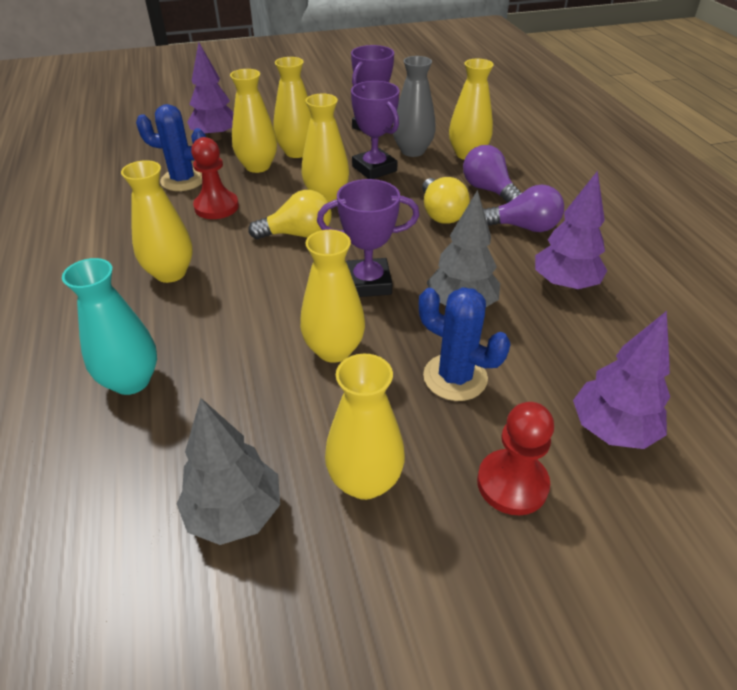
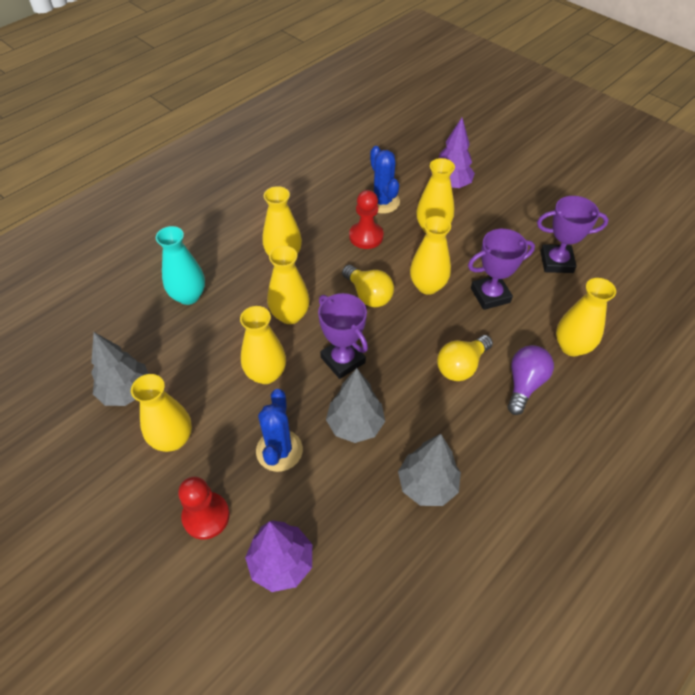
camera: 60 degrees right, 10 degrees up
(297, 152) = (472, 238): yellow vase -> yellow vase (290, 315)
(374, 169) = (490, 295): purple trophy -> purple trophy turned 45 degrees clockwise
(412, 151) = (541, 307): grey vase -> none
(523, 227) = (487, 430): purple light bulb -> none
(564, 284) = (427, 485): purple tree -> grey tree

